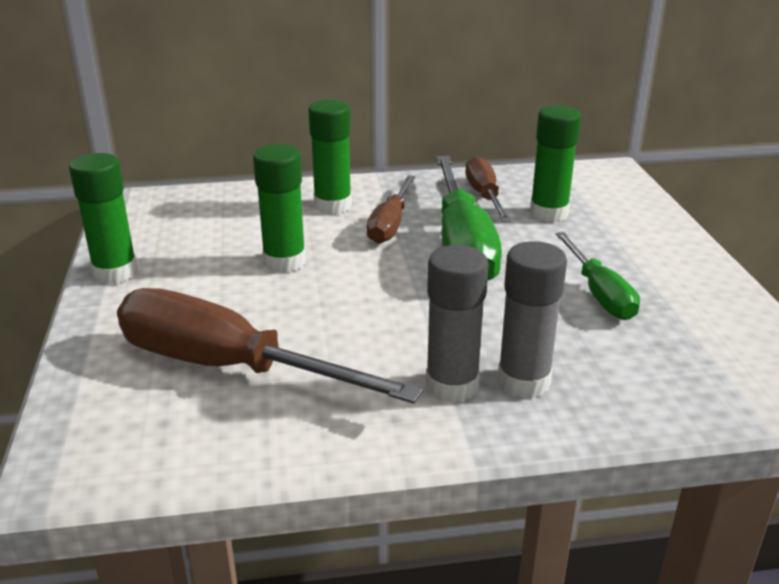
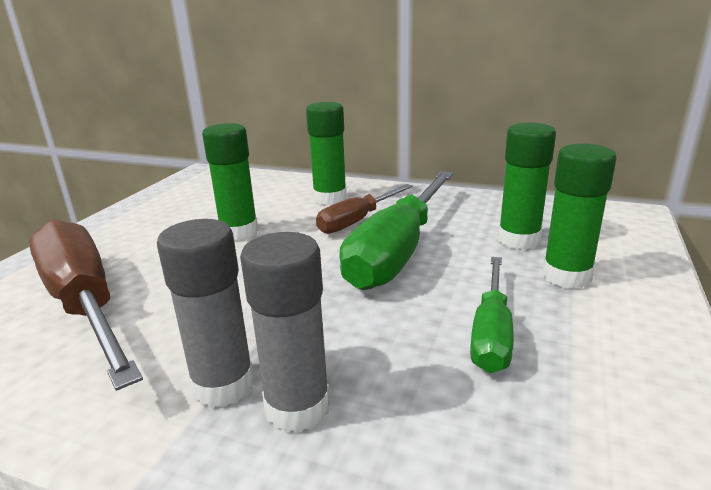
camera: 30 degrees right, 5 degrees down
(115, 272) = (124, 215): green glue stick -> green glue stick (566, 276)
(484, 196) = (469, 214): brown screwdriver -> none

